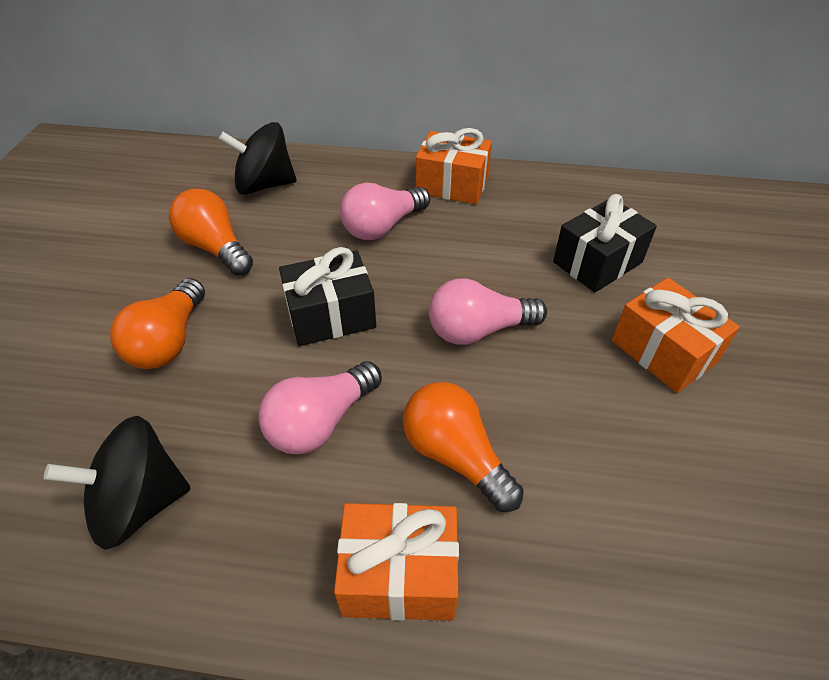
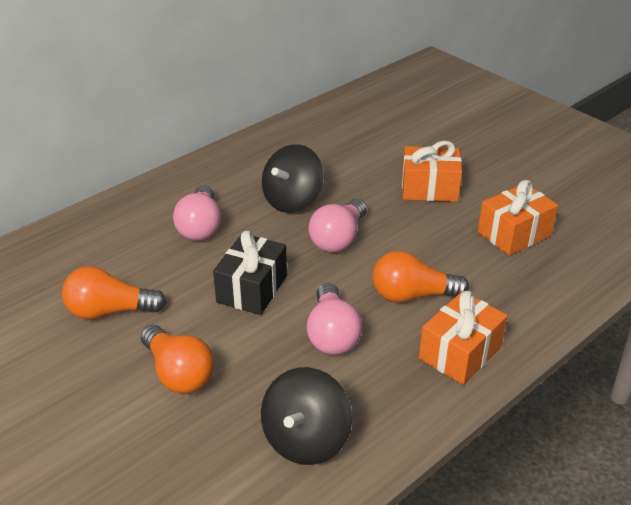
camera: 50 degrees left, 10 degrees down
(265, 185) = (72, 256): black spinning top -> black spinning top (292, 200)
(452, 185) = (203, 177): orange gift -> orange gift (514, 234)
(597, 262) = (344, 168): black gift -> none

